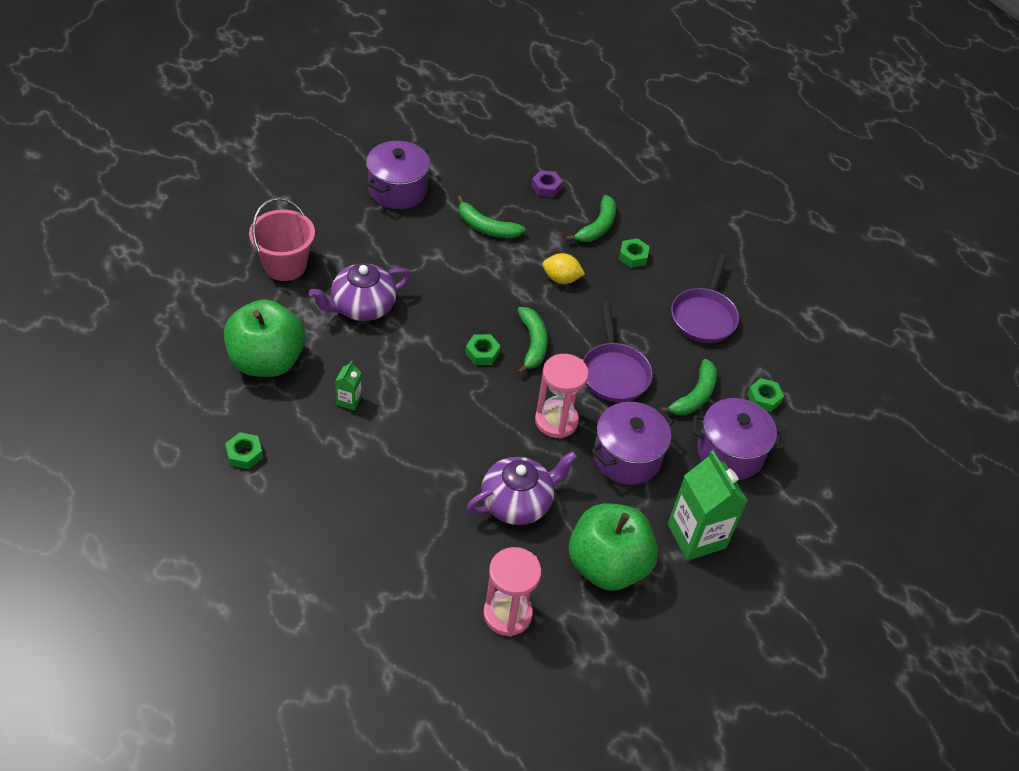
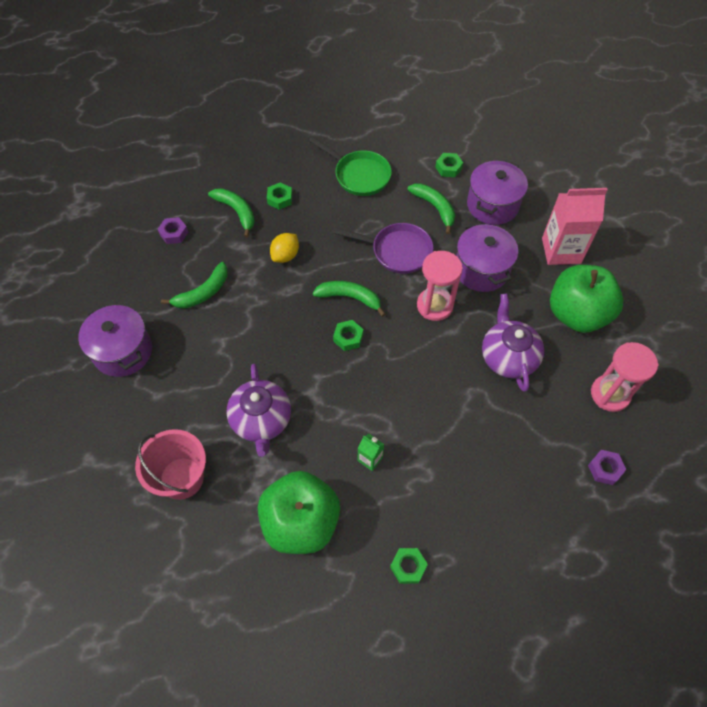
camera: 65 degrees left, 10 degrees up
(406, 619) = (605, 469): none -> purple nut
(696, 536) = (561, 250): green carton -> pink carton
(704, 316) = (359, 175): purple pan -> green pan

